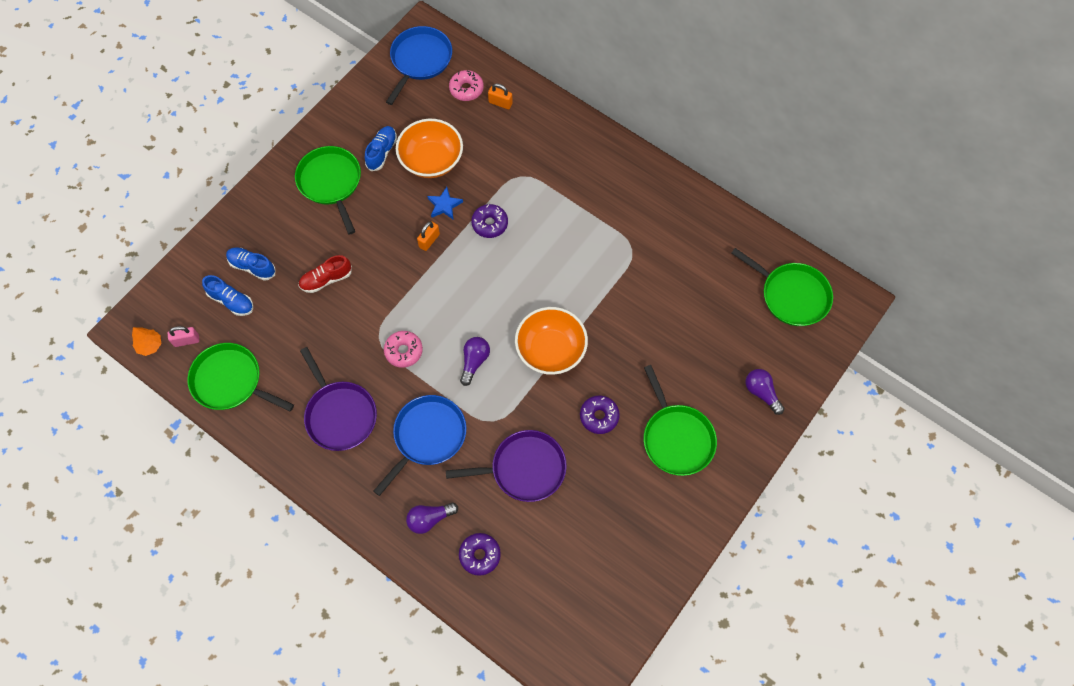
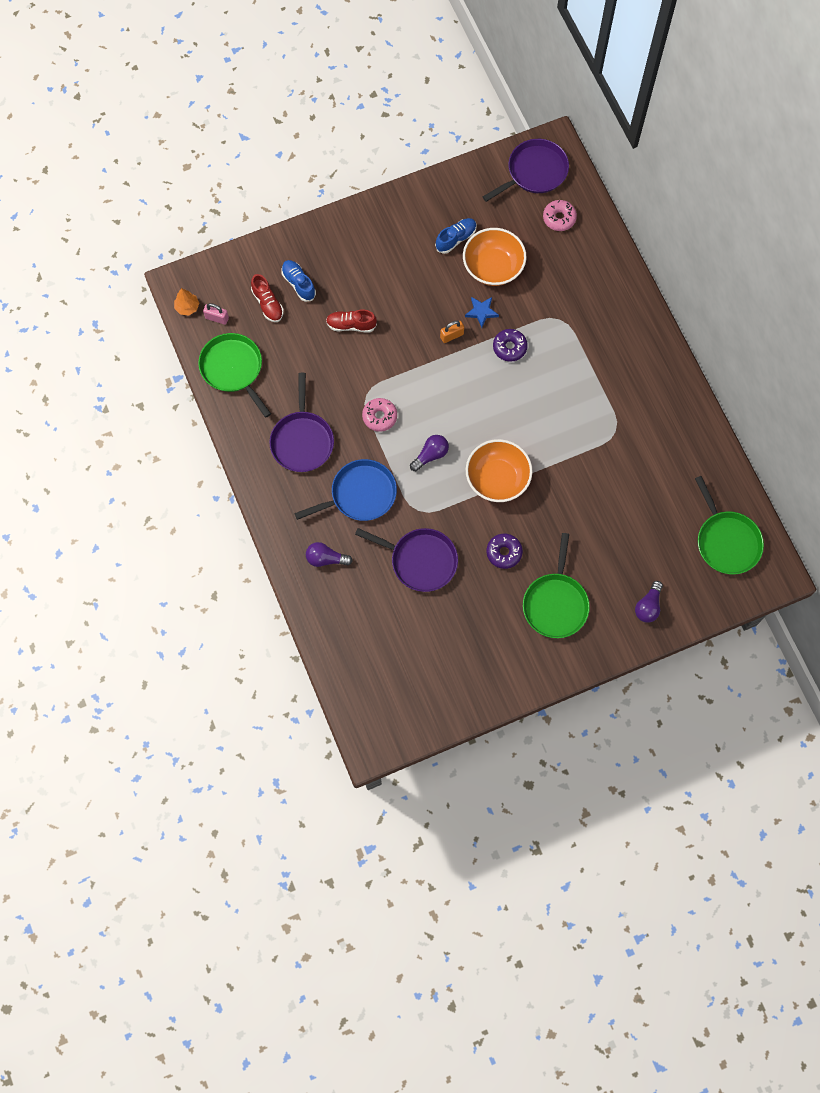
camera: 30 degrees right, 5 degrees up
(231, 301) = (267, 304): blue shoe -> red shoe
(331, 182) = (399, 244): green pan -> none
(420, 60) = (534, 172): blue pan -> purple pan
(480, 555) = (348, 607): purple donut -> none
(500, 103) = (581, 245): orange padlock -> none
(761, 393) = (648, 606): purple light bulb -> purple light bulb turned 150 degrees counterclockwise

